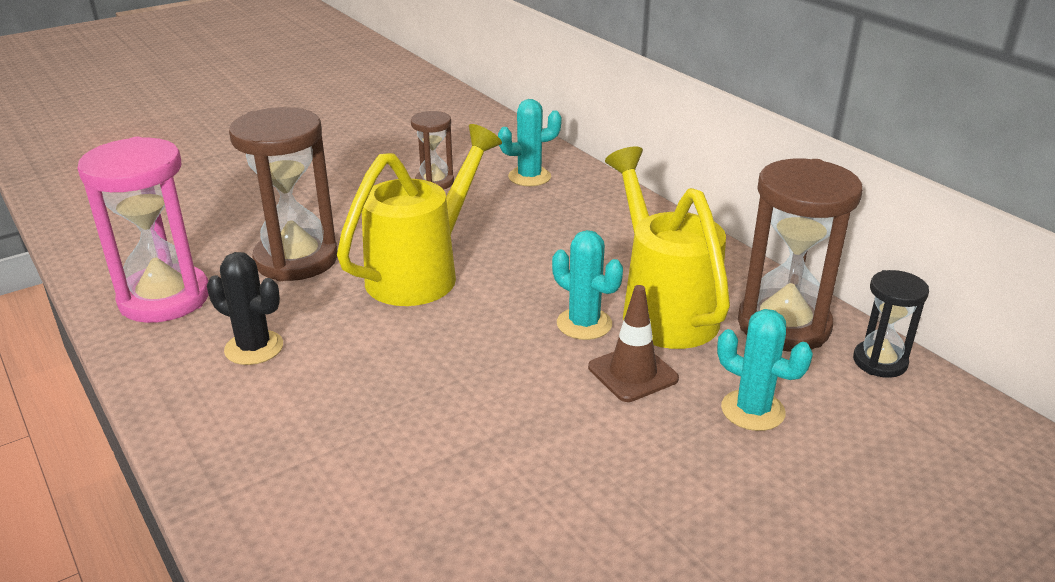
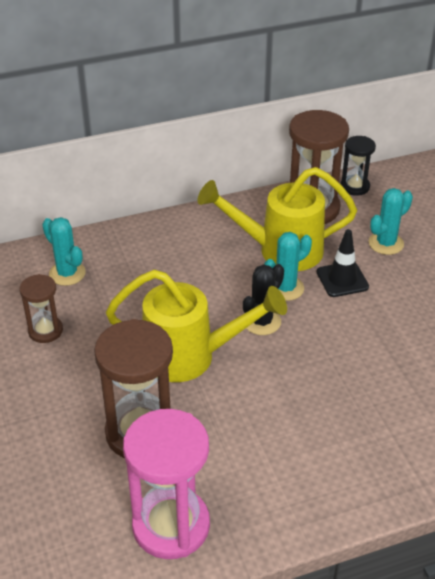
camera: 75 degrees left, 10 degrees up
(254, 348) = (263, 464): black cactus -> black cactus (261, 322)
(423, 272) = (191, 357): yellow watering can -> yellow watering can turned 135 degrees clockwise
(529, 177) = (67, 273): turquoise cactus -> turquoise cactus turned 45 degrees counterclockwise
(632, 373) = (342, 279): brown traffic cone -> black traffic cone

